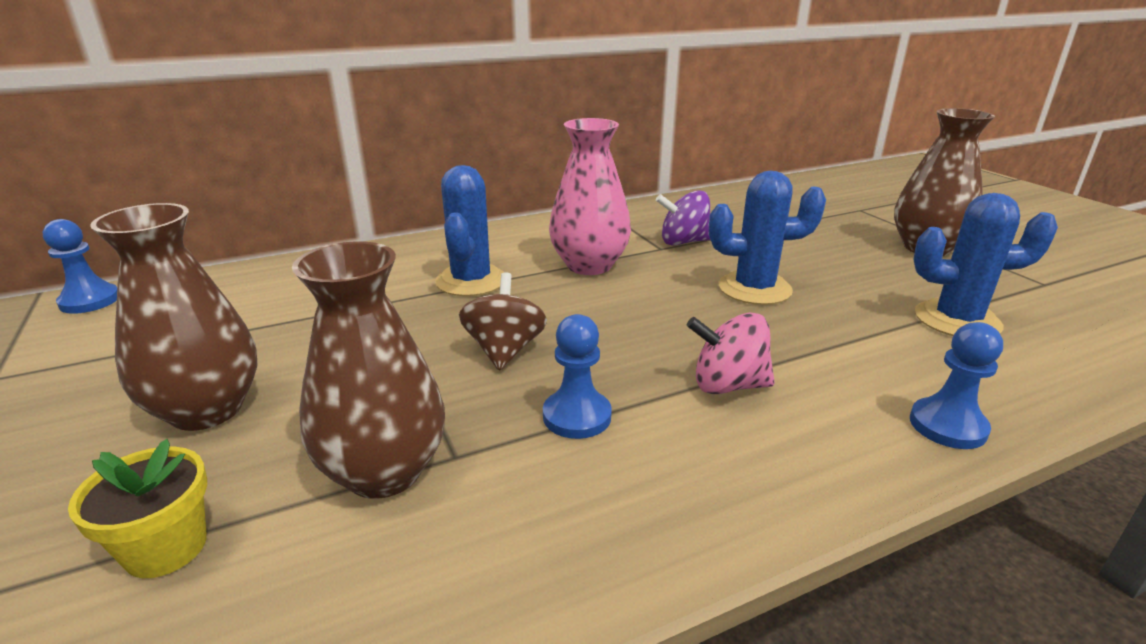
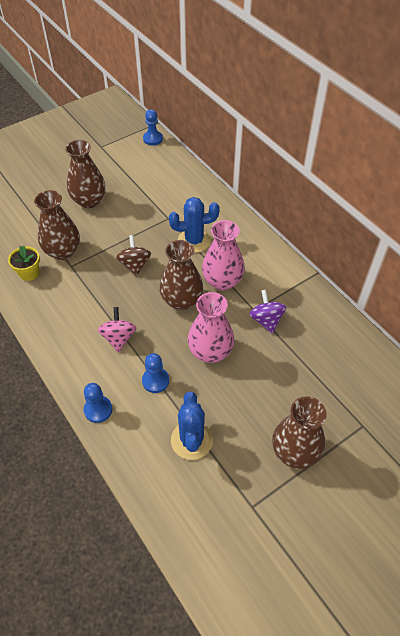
camera: 80 degrees right, 25 degrees up
(166, 548) = (33, 220): yellow flower pot -> yellow flower pot (29, 273)
(504, 350) = (135, 265): brown spinning top -> brown spinning top turned 90 degrees counterclockwise
(577, 416) = (94, 293): blue pawn -> blue pawn (155, 381)
(628, 305) = (181, 300): none -> brown vase
(754, 289) = (210, 352): blue cactus -> pink vase

